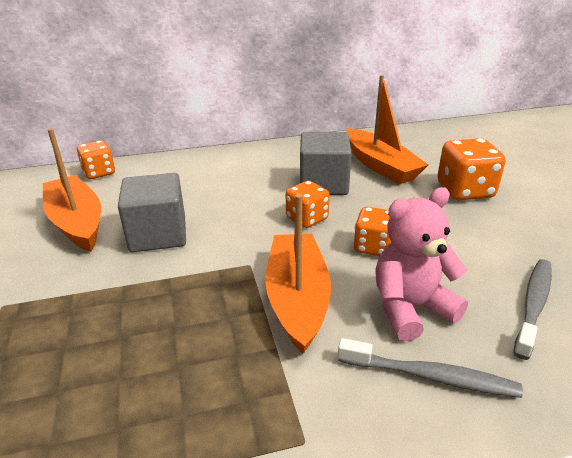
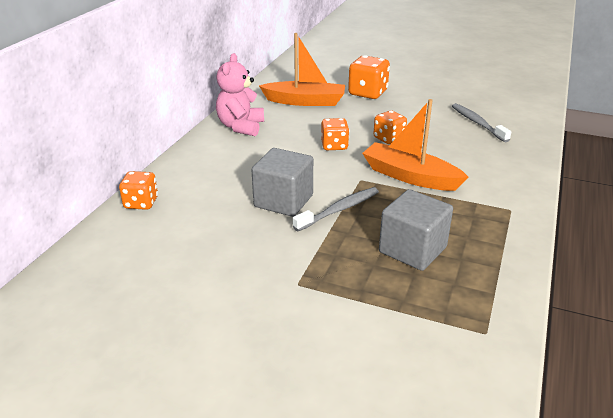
camera: 55 degrees left, 0 degrees up
(77, 222) = (217, 230): orange boat -> none
(323, 184) = (300, 126): grey cube -> grey cube (412, 249)
(410, 308) = (450, 150): pink teddy bear -> pink teddy bear (241, 127)
(430, 376) = (498, 165): grey toothbrush -> grey toothbrush (339, 210)

